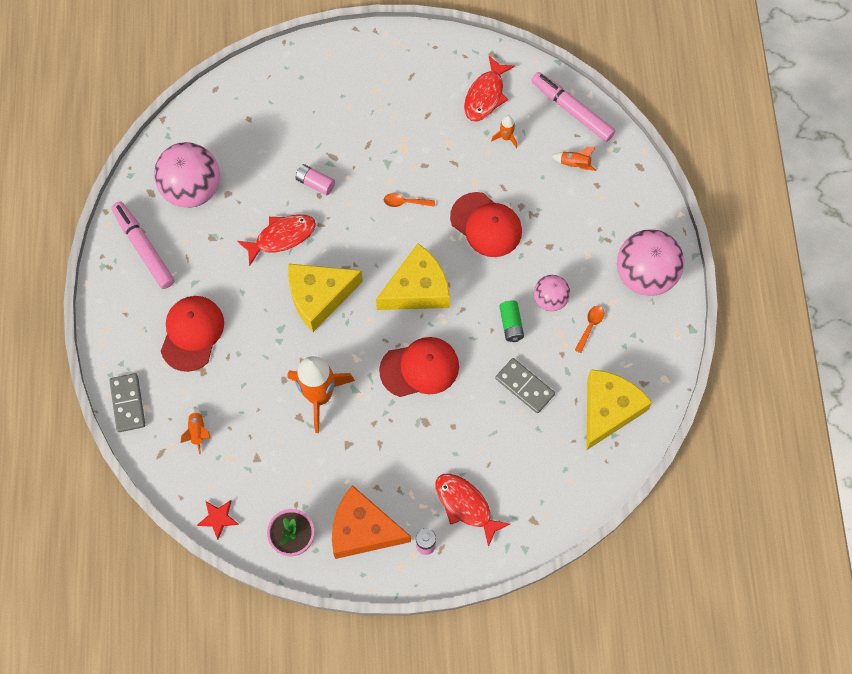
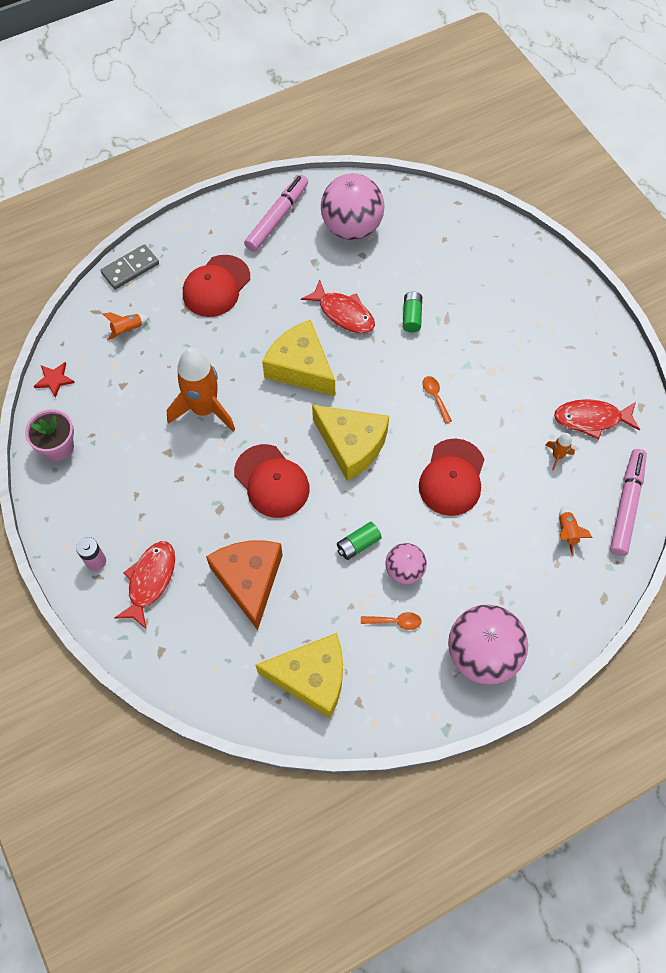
camera: 65 degrees right, 5 degrees down
(192, 333) = (216, 286): red cap -> red cap turned 135 degrees clockwise
(315, 183) = (411, 316): pink battery -> green battery
(363, 529) = (90, 500): orange cheese -> orange cheese (249, 580)
(524, 386) = (298, 584): grey domino -> none

